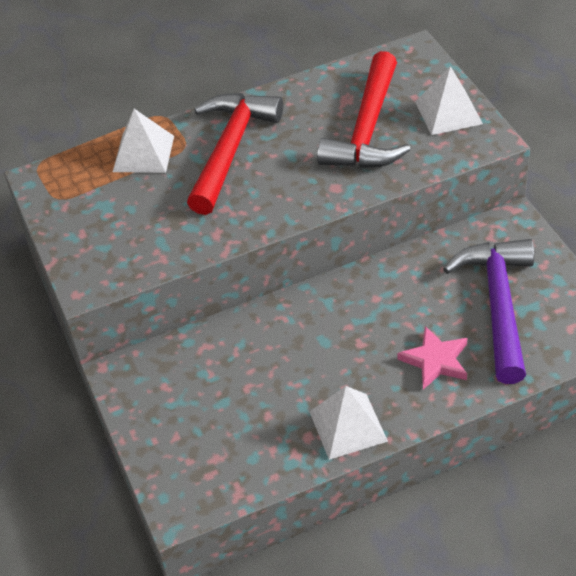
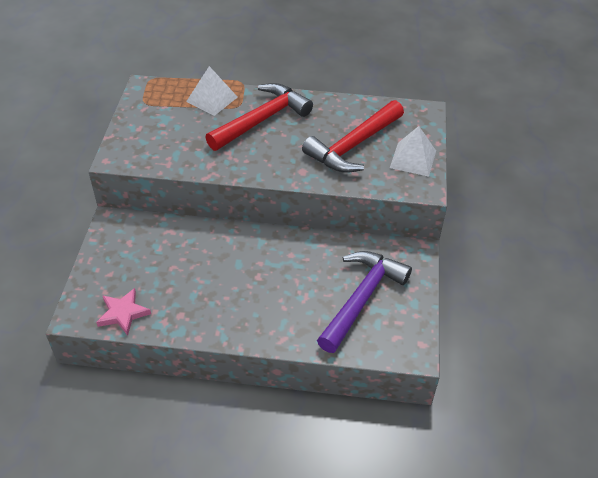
camera: 25 degrees right, 0 degrees up
(348, 426) = (208, 321): white pyramid -> none
(435, 361) = (293, 311): pink star -> pink star (123, 313)

